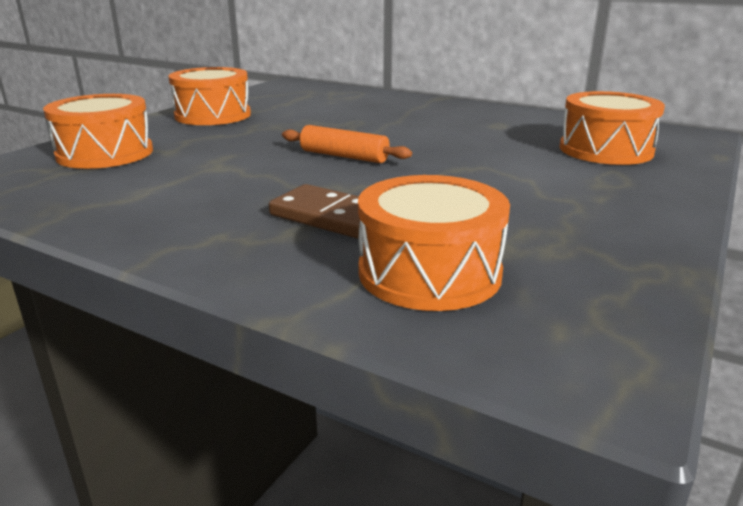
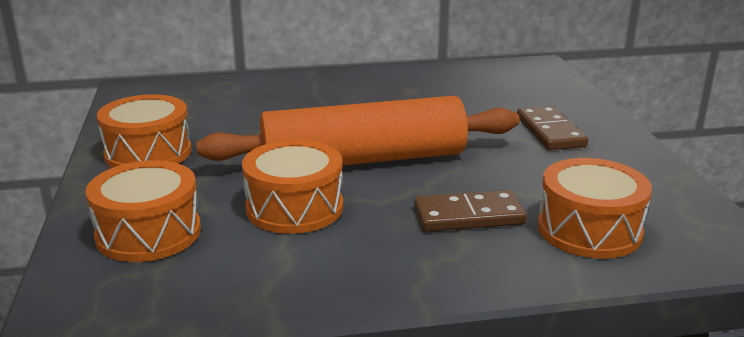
camera: 40 degrees left, 0 degrees up
(344, 156) = (364, 159): orange rolling pin -> orange rolling pin, size x2.37
(580, 185) = (550, 132): none -> brown domino
(605, 150) = (515, 95): orange drum -> orange drum (294, 208)

